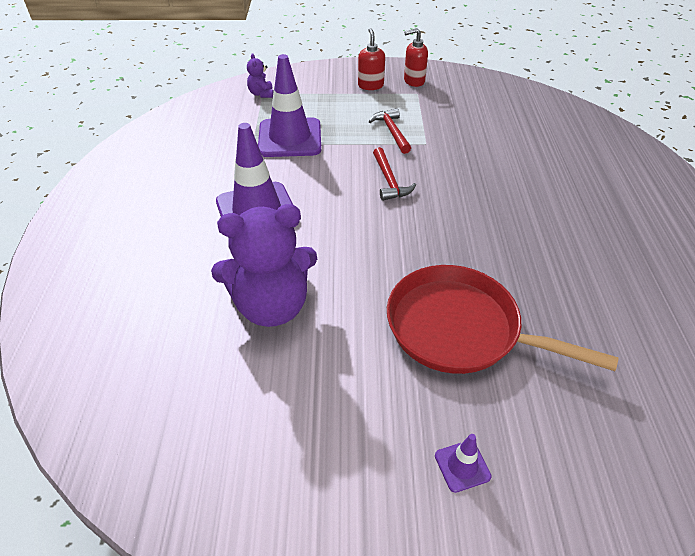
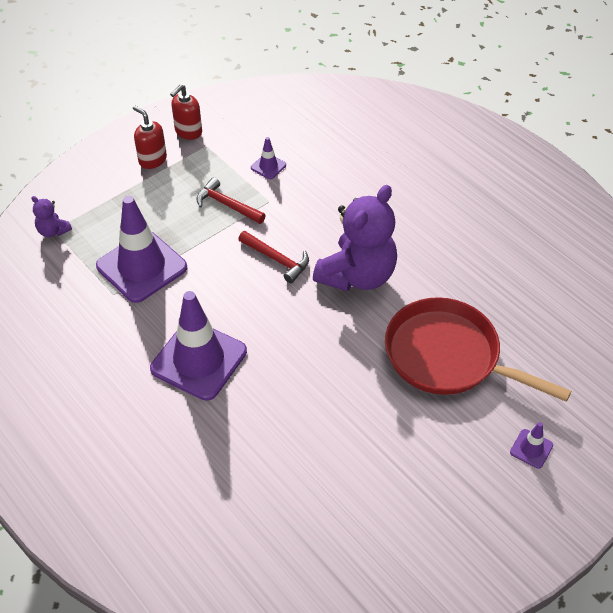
camera: 40 degrees left, 5 degrees up
(272, 306) = (304, 432): purple teddy bear -> purple teddy bear (357, 275)
(450, 123) = (268, 166): none -> purple traffic cone
(460, 329) = (448, 356): red pan -> red pan turned 45 degrees clockwise

